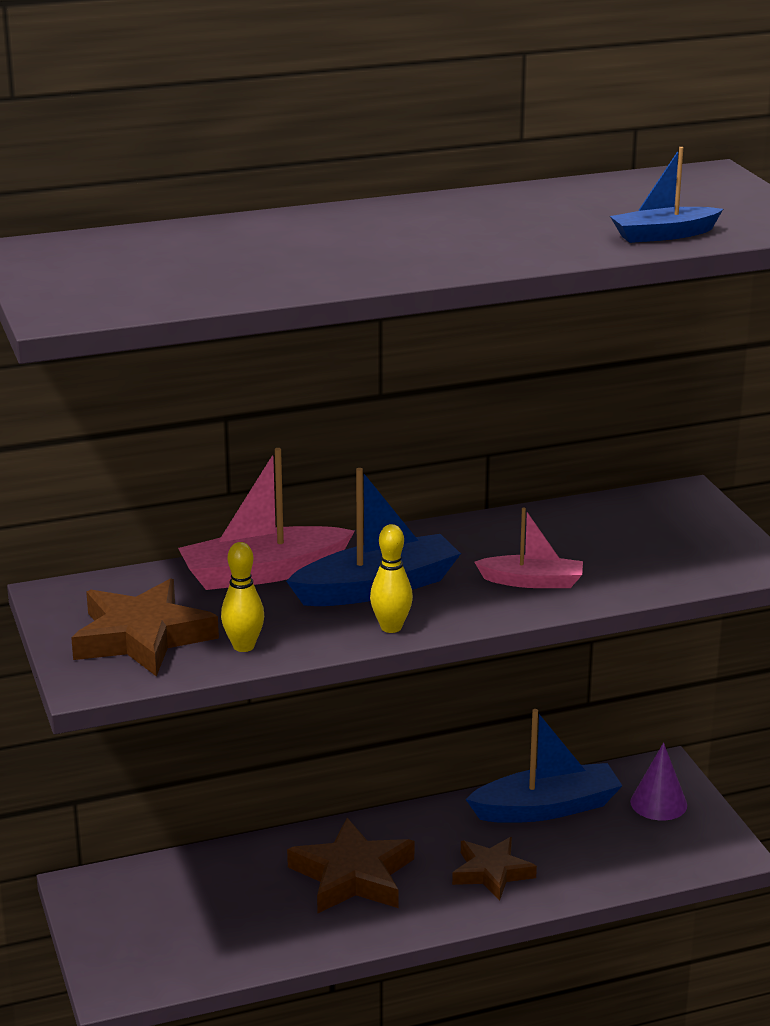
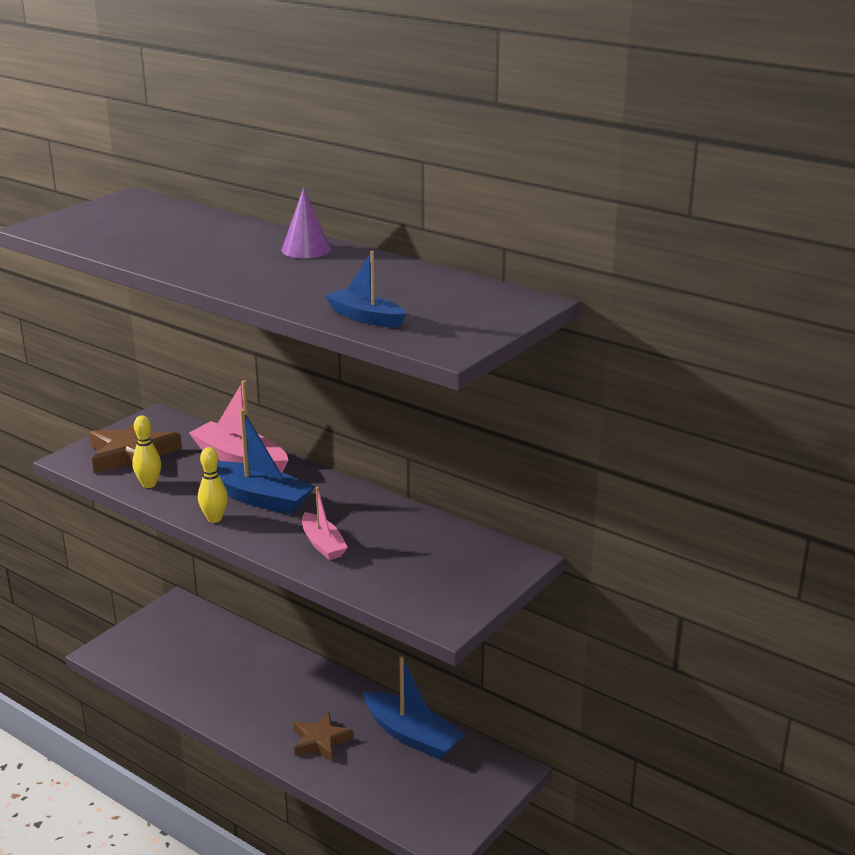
camera: 55 degrees right, 0 degrees up
(352, 876) = (268, 689): brown star -> none
(658, 803) = (468, 783): purple cone -> purple cone (306, 249)

